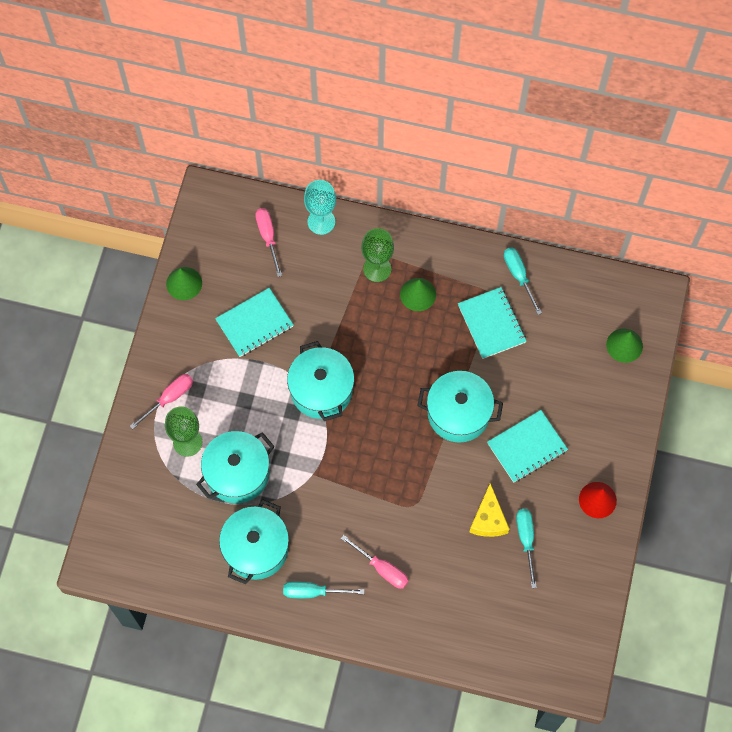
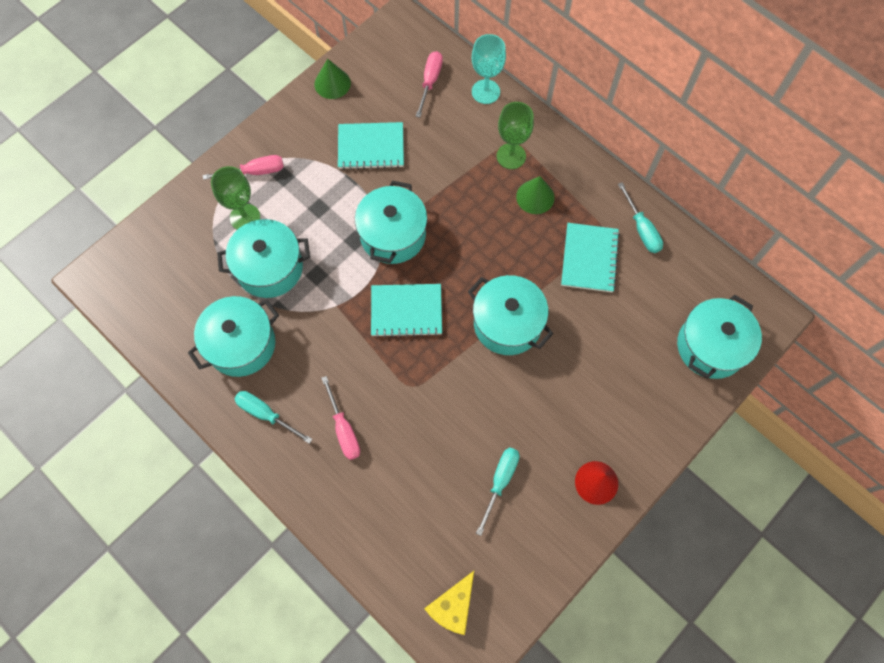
camera: 30 degrees right, 0 degrees up
(488, 519) = (475, 440): yellow cheese -> yellow cheese (453, 606)
(518, 276) = (641, 229): turquoise screwdriver -> turquoise screwdriver turned 150 degrees clockwise
(527, 447) = (555, 391): turquoise notebook -> turquoise notebook (406, 311)
(624, 345) = (710, 346): green cone -> turquoise pot

